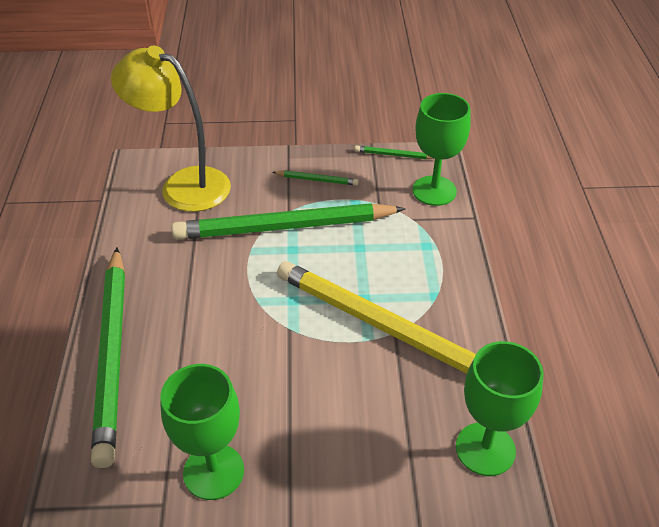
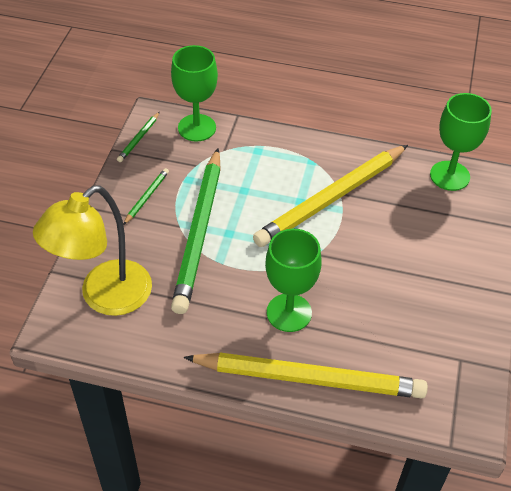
camera: 75 degrees left, 5 degrees up
(111, 355) = (310, 379): green pencil -> yellow pencil
(213, 471) = (439, 324): green goblet -> green goblet (289, 312)

